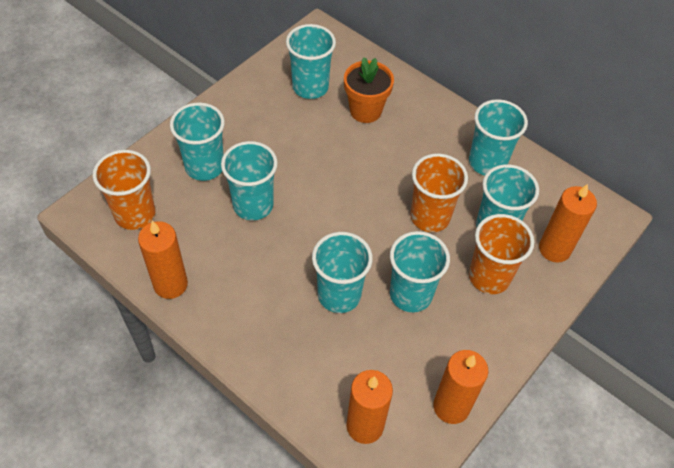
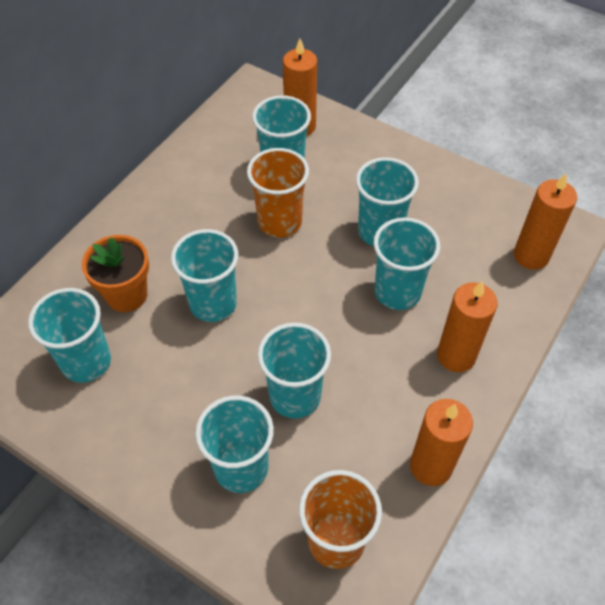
camera: 95 degrees left, 0 degrees up
(451, 406) = (488, 195): orange candle -> orange candle (456, 356)
(487, 162) = (197, 177): turquoise cup -> turquoise cup (213, 303)
(489, 277) = (343, 172): orange cup -> none

